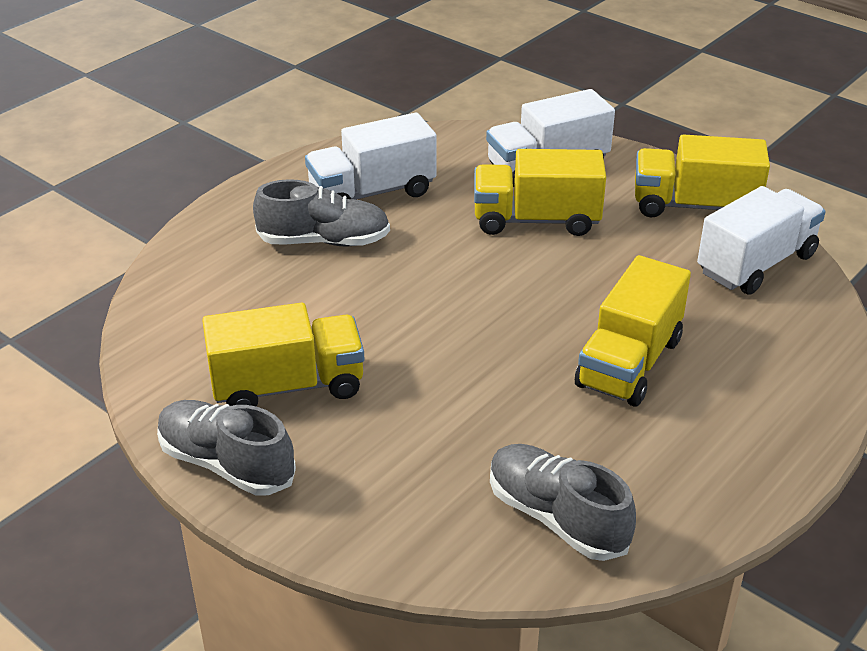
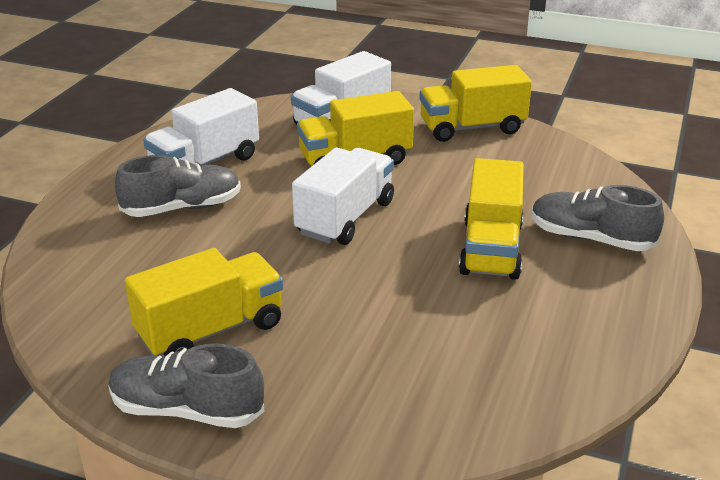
camera: 20 degrees left, 5 degrees down
(556, 517) = (504, 380): grey shoe -> grey shoe (590, 238)
(756, 264) = (542, 159): white truck -> white truck (345, 218)

